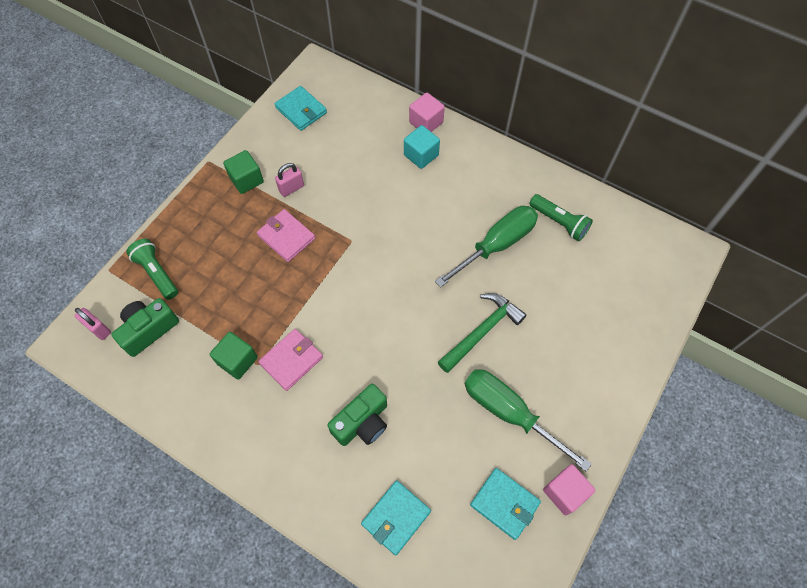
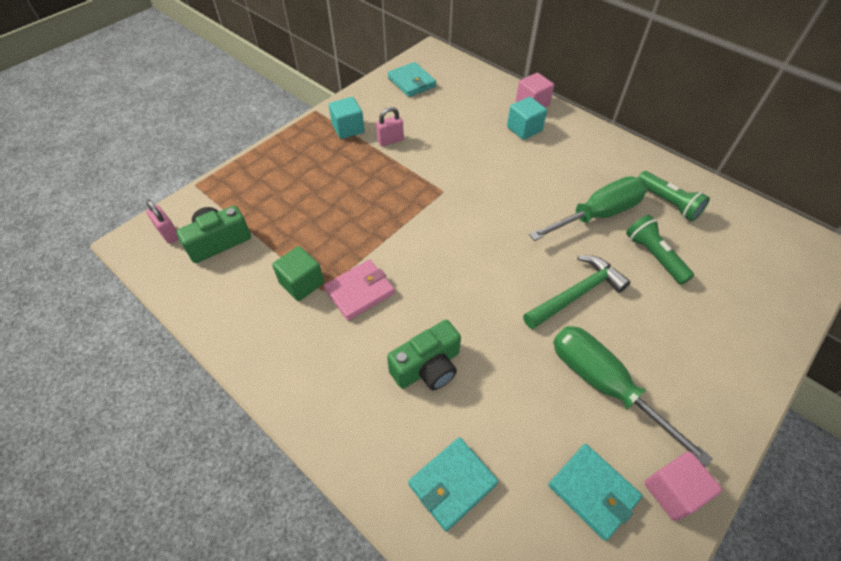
camera: 10 degrees right, 10 degrees down
(157, 273) = (241, 193): green flashlight -> green flashlight (654, 256)
(246, 180) = (348, 129): green cube -> turquoise cube
(286, 237) = (377, 179): pink wallet -> none

